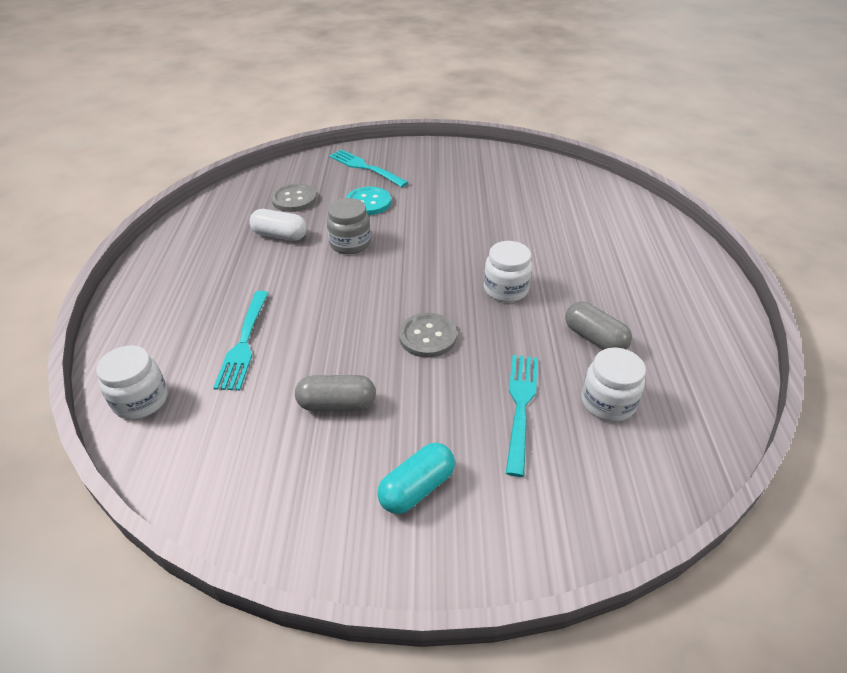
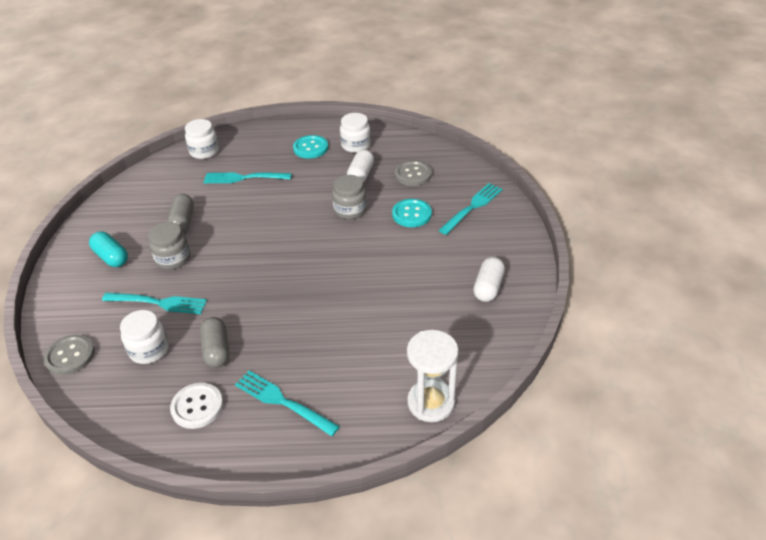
camera: 90 degrees right, 0 degrees up
(195, 278) = (310, 148): none -> turquoise button
(427, 337) = (235, 256): grey button -> grey button (70, 356)
(427, 403) = (173, 259): none -> grey jar
(484, 167) = (488, 287): none -> white capsule
(505, 289) = (284, 298): white jar -> white jar (356, 145)
(594, 338) = (216, 350): grey capsule -> grey capsule turned 60 degrees counterclockwise
(625, 202) = (431, 402): none -> white hourglass
(652, 284) = (283, 402): none -> turquoise fork
(680, 346) = (197, 406): none -> white button

